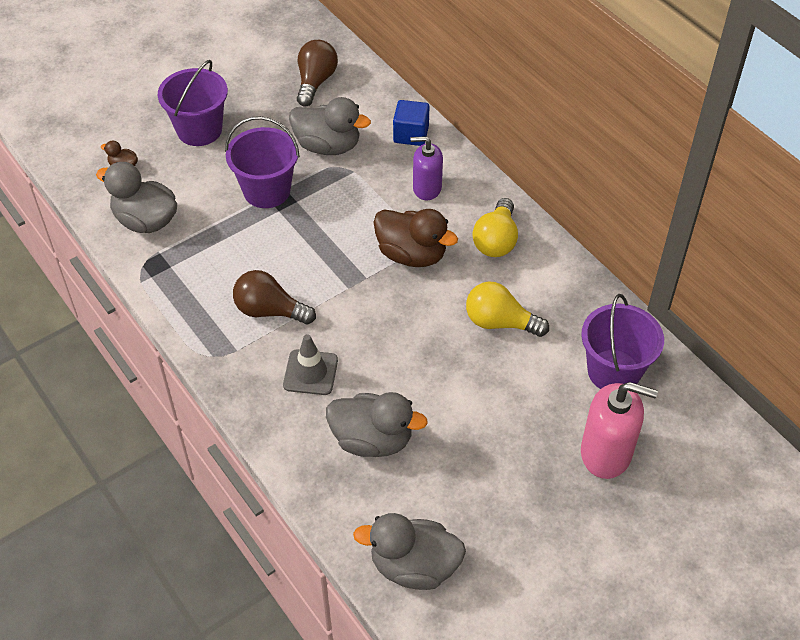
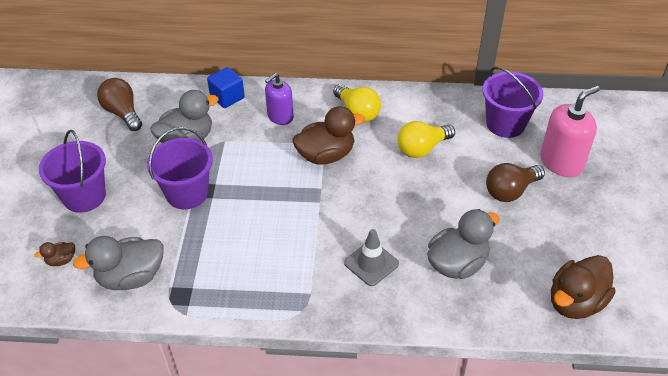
camera: 50 degrees left, 5 degrees down
(270, 311) = (295, 254): brown light bulb -> brown light bulb (510, 191)
(414, 566) = (575, 302): grey duck -> brown duck

